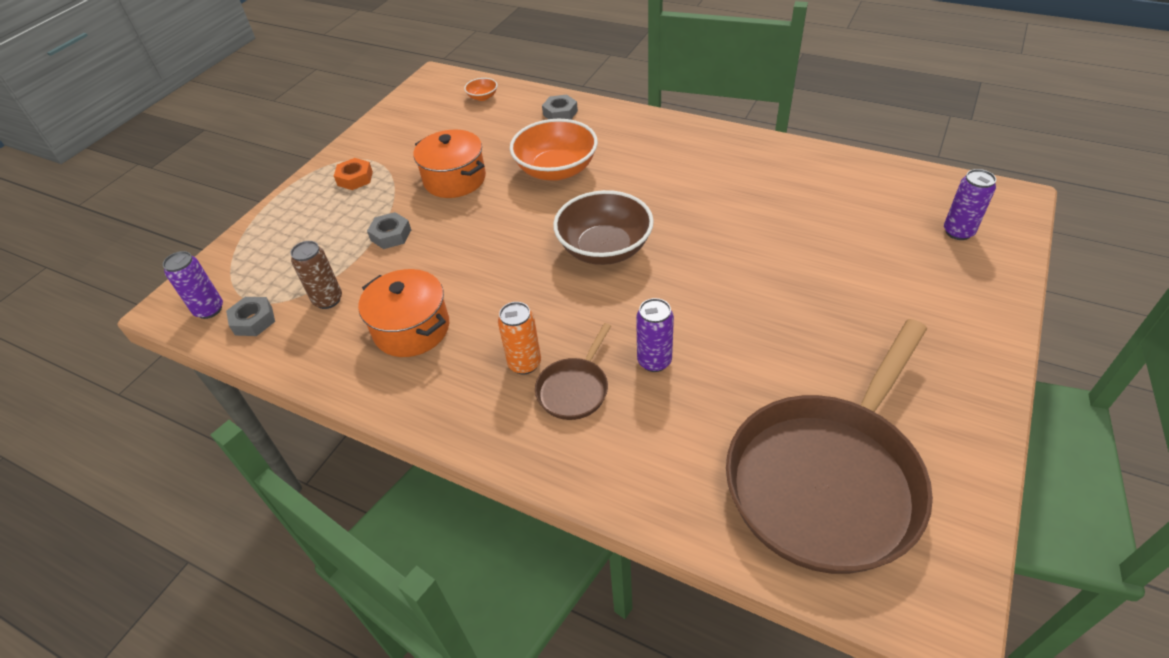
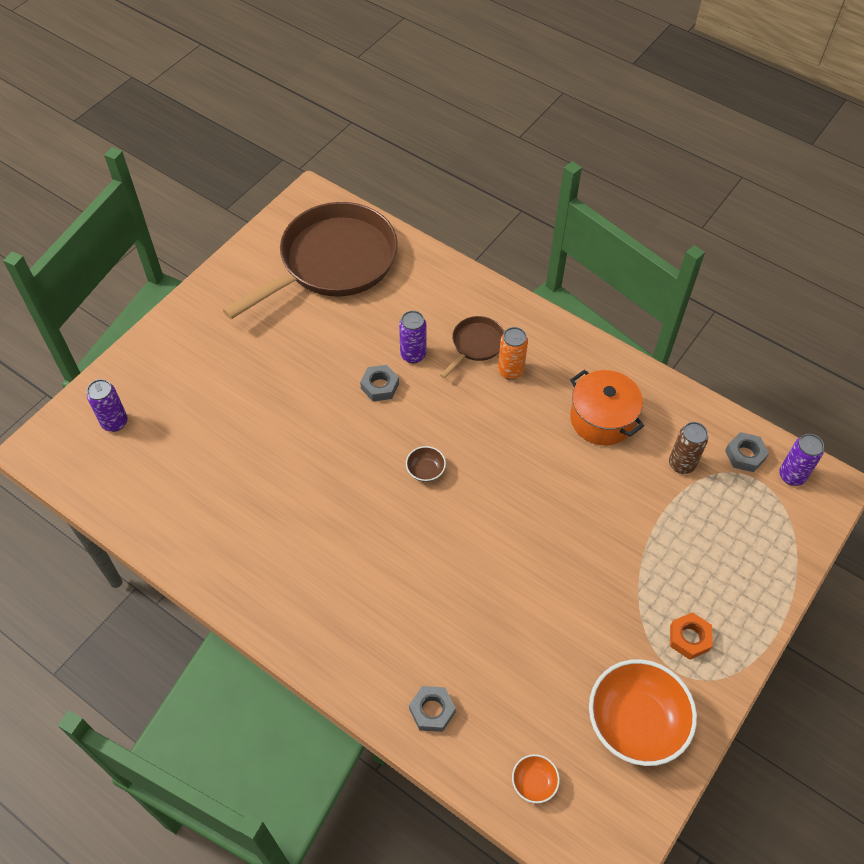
camera: 175 degrees left, 10 degrees up
(391, 235) = (634, 534): grey nut -> grey nut (380, 386)
(454, 179) = (570, 607): orange pot -> none
(556, 170) = (453, 596): orange bowl -> orange bowl (636, 722)
(604, 249) = (425, 470): brown bowl -> brown bowl, size x0.44

